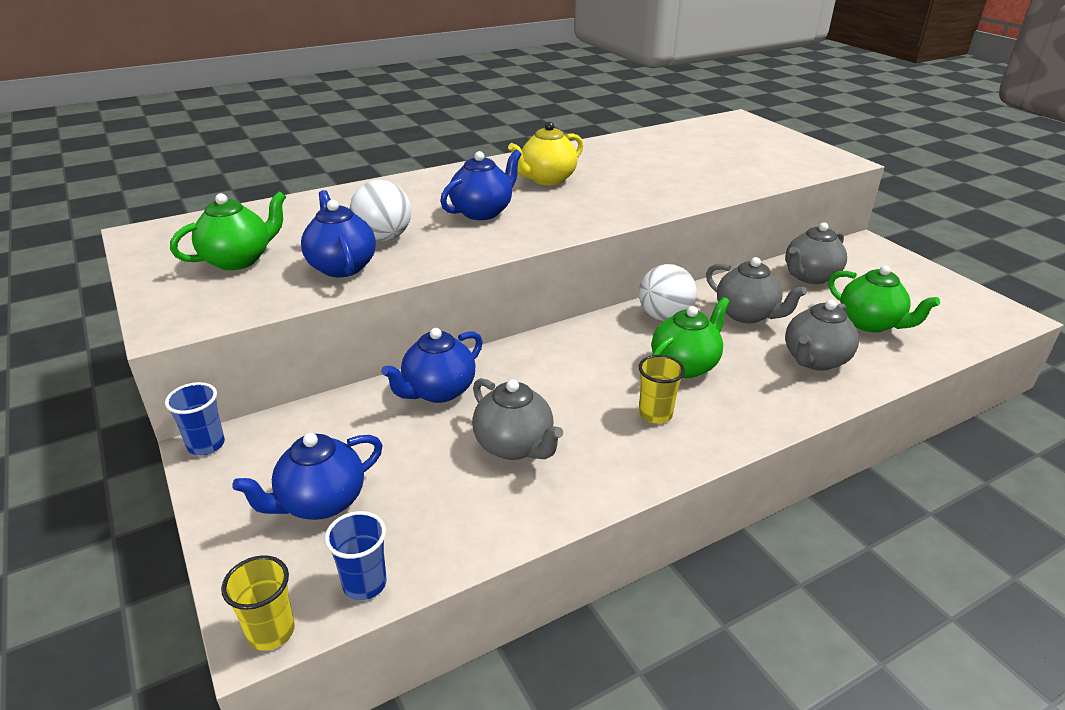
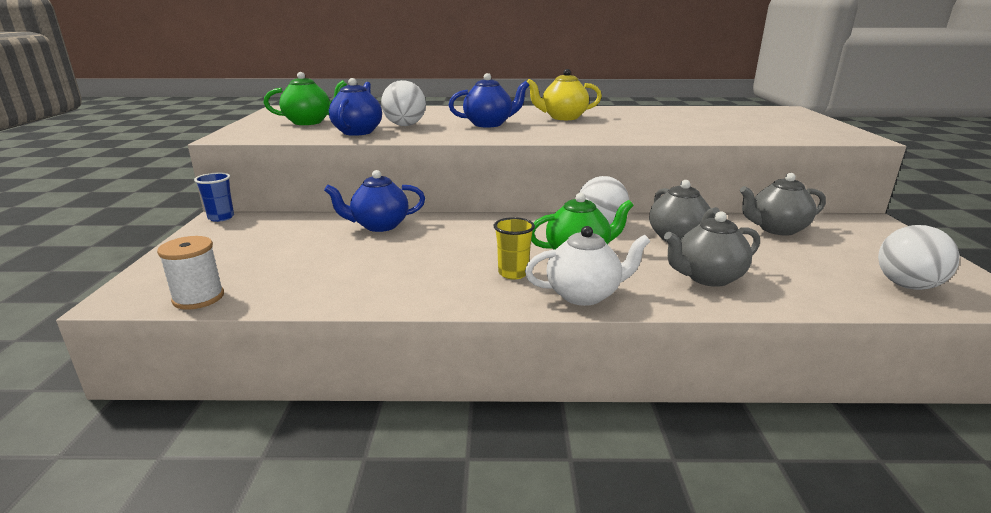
camera: 30 degrees right, 10 degrees down
(271, 632) = (122, 301): yellow cup -> none
(320, 502) = (235, 256): blue teapot -> none
(364, 584) = (198, 298): blue cup -> white spool
(514, 446) = (386, 262): grey teapot -> none
(743, 419) = (584, 295): none -> white teapot
(870, 323) = (803, 269): green teapot -> none
(948, 320) = (907, 285): none -> white ball

